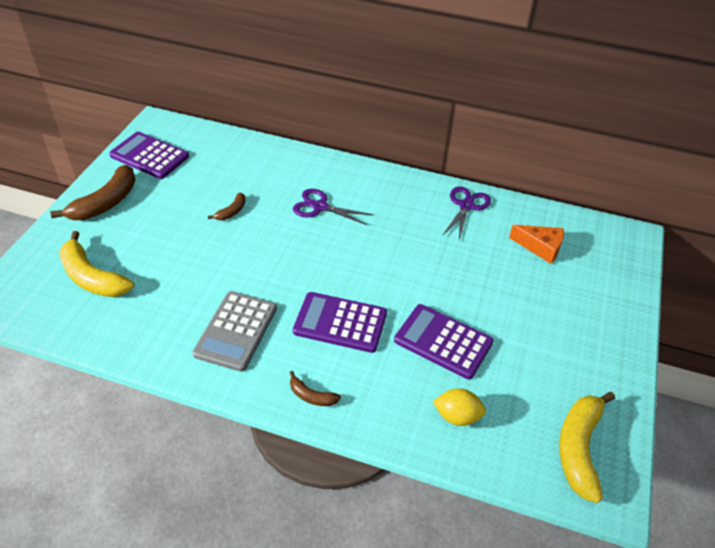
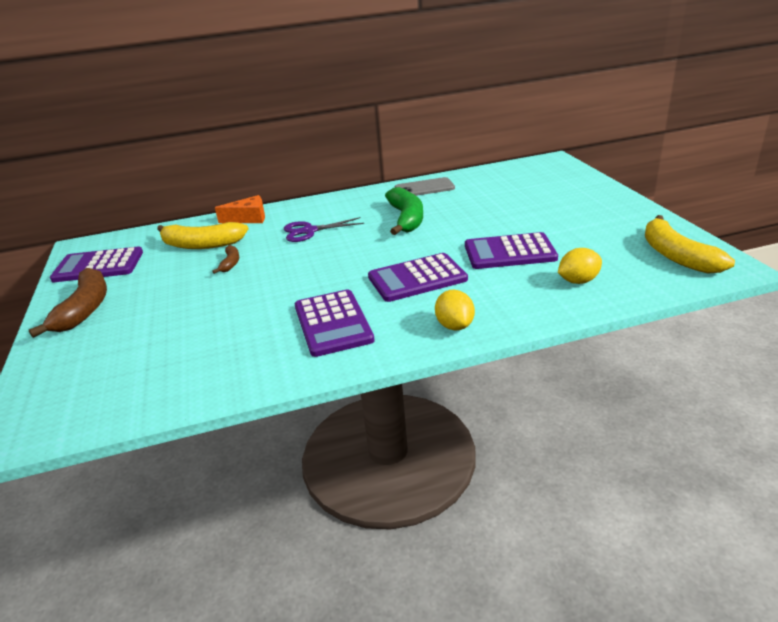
camera: 30 degrees left, 15 degrees down
(92, 277) = (132, 359): yellow banana -> yellow banana (202, 244)
(236, 331) = (333, 323): grey calculator -> purple calculator
(311, 396) = (454, 326): brown banana -> yellow lemon
(408, 240) = (406, 219): none -> green banana
(466, 206) = (424, 188): purple scissors -> grey phone
(540, 247) = (504, 186): orange cheese -> orange cheese (248, 218)

